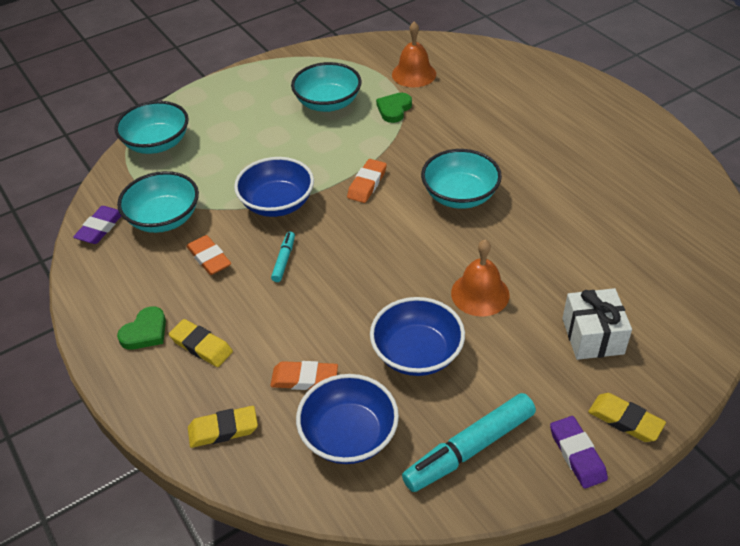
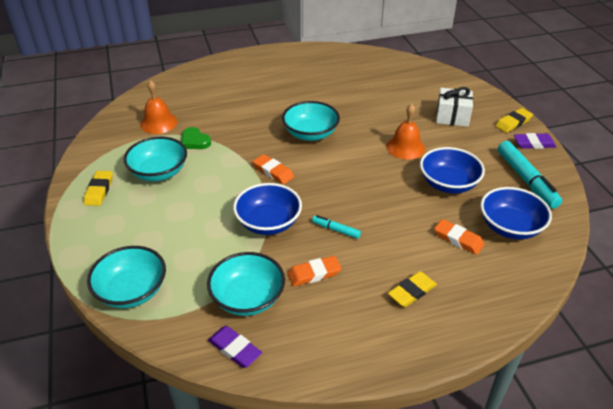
camera: 75 degrees left, 5 degrees down
(145, 332) = (386, 326): green heart -> none
(223, 429) = (496, 289): yellow eraser -> yellow eraser (99, 190)
(304, 379) = (458, 239): orange eraser -> orange eraser turned 75 degrees counterclockwise

